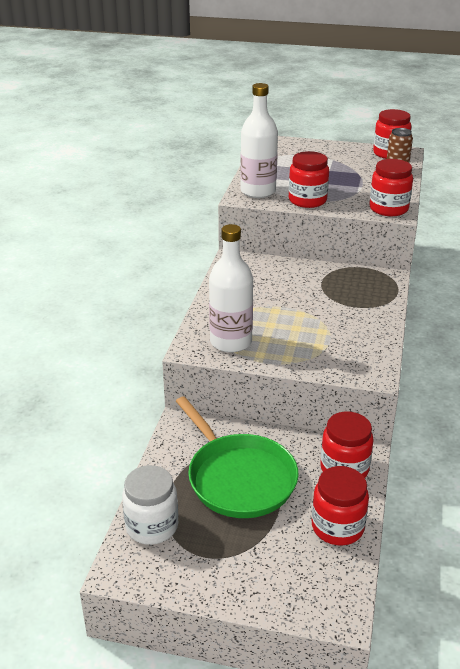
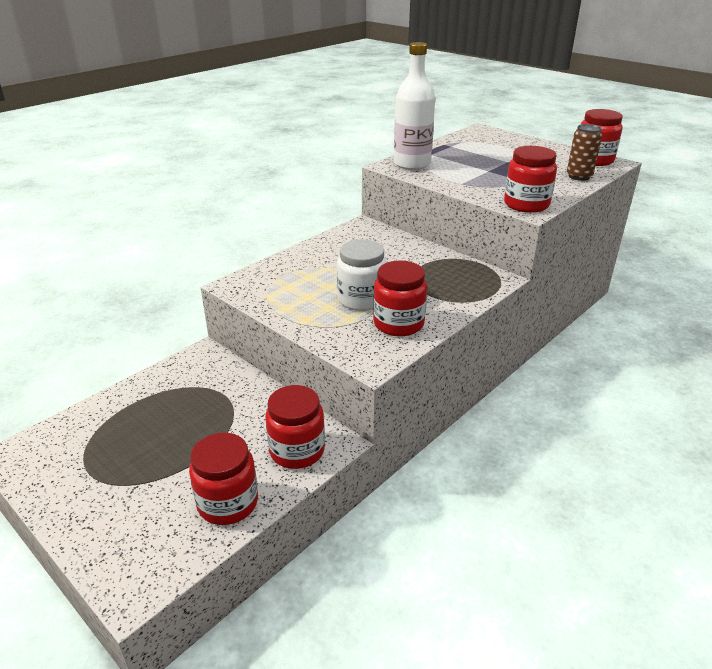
camera: 30 degrees right, 0 degrees up
(152, 526) = (82, 428): white jar -> white jar (361, 300)
(231, 342) = (274, 289): white bottle -> none
(239, 478) = (195, 418): green pan -> none
(307, 200) = (449, 180): red jar -> red jar (398, 324)

